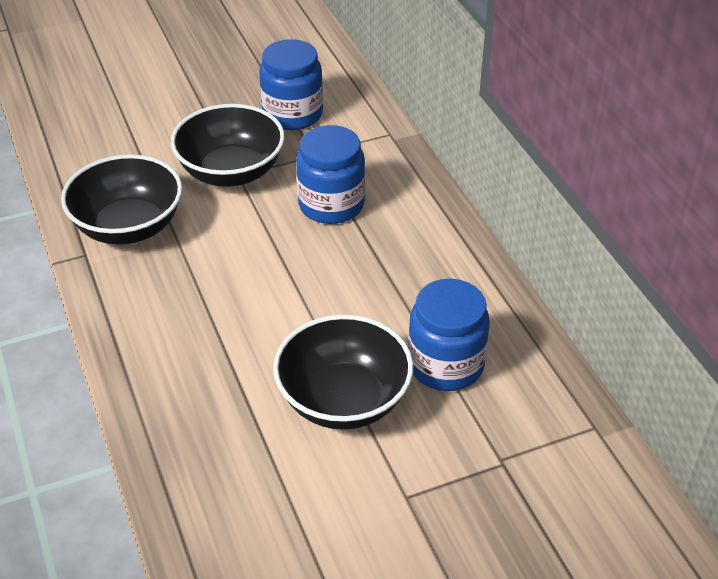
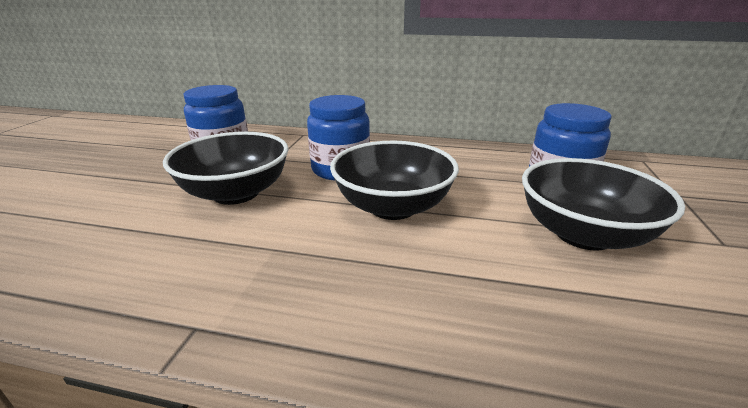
camera: 55 degrees left, 15 degrees down
(128, 227) = (206, 273): black bowl -> black bowl (393, 207)

